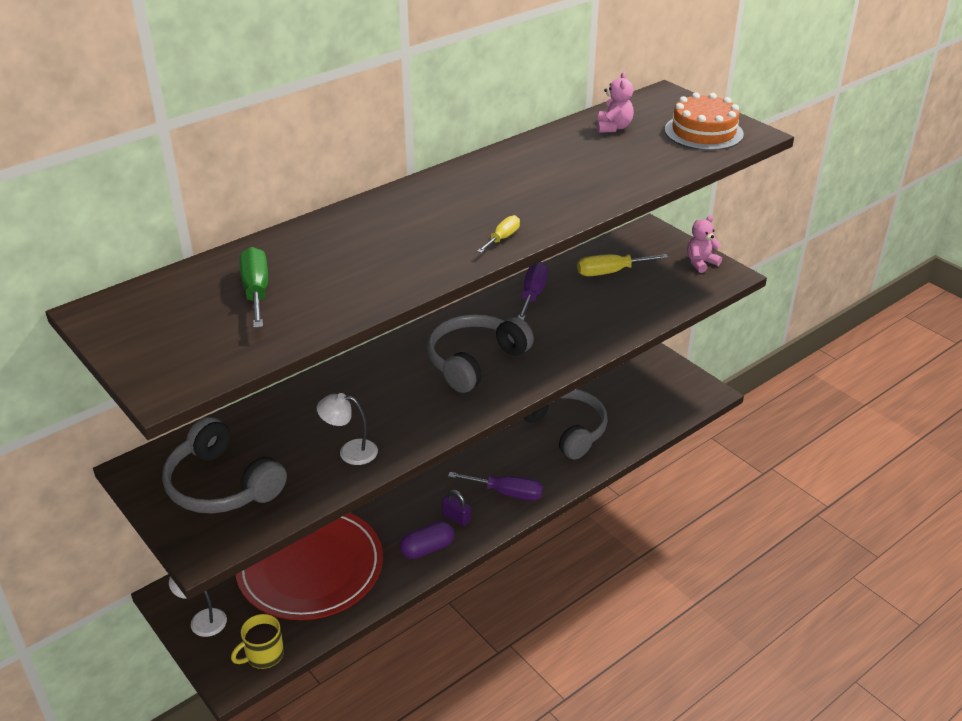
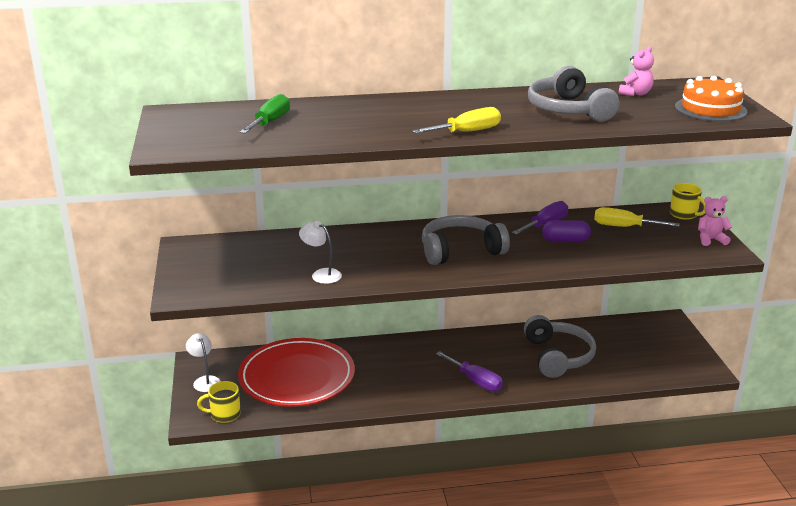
camera: 30 degrees right, 10 degrees down
(222, 485) = (224, 267): grey headphones -> grey headphones (568, 110)
(427, 548) = (386, 394): purple capsule -> purple capsule (565, 241)
(456, 518) = (423, 383): purple padlock -> none
(502, 238) = (467, 132): yellow screwdriver -> yellow screwdriver, size x1.69
(652, 237) = (684, 214): none -> yellow mug

